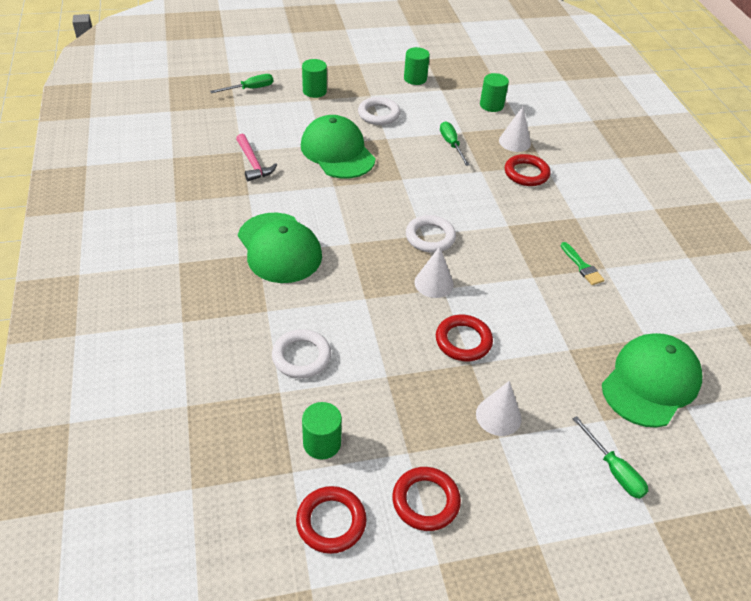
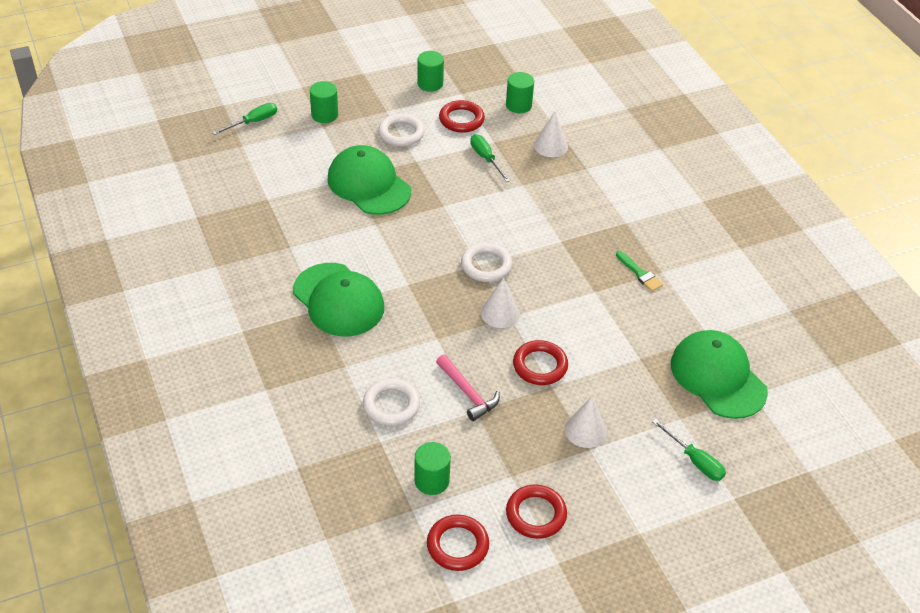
camera: 10 degrees left, 0 degrees up
(253, 163) = (284, 211): pink hammer -> pink hammer (467, 393)
(526, 173) = (569, 180): red ring -> red ring (461, 119)
(650, 382) = (718, 377): green cap -> green cap turned 60 degrees counterclockwise

